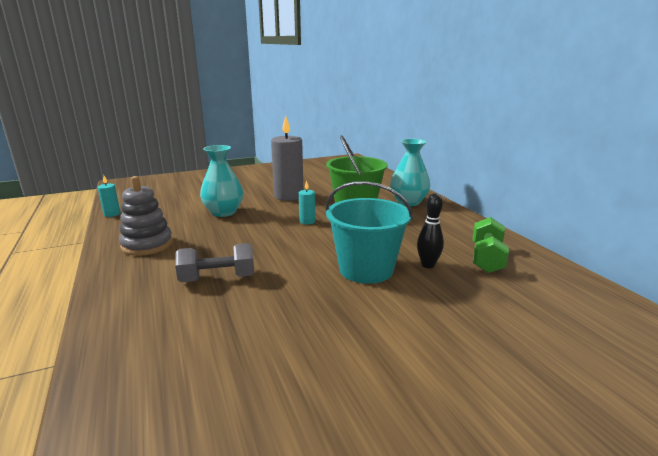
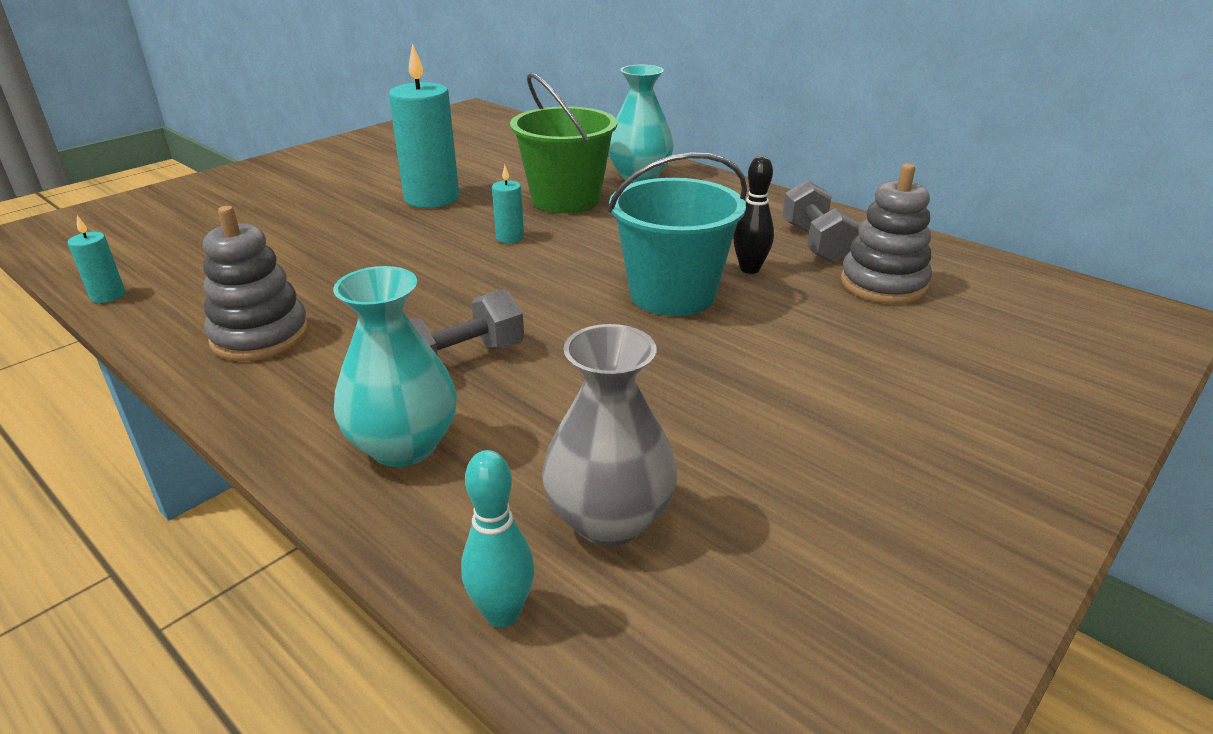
camera: 25 degrees left, 10 degrees up
(90, 428) = (502, 613): none -> turquoise bowling pin
(200, 393) = (609, 519): none -> grey vase
(223, 212) = (342, 249): turquoise vase -> turquoise vase (404, 446)
(288, 196) = (432, 198): grey candle -> turquoise candle
(486, 259) = (816, 243): green dumbbell -> grey dumbbell
(514, 294) = (883, 284): none -> grey stacking toy

